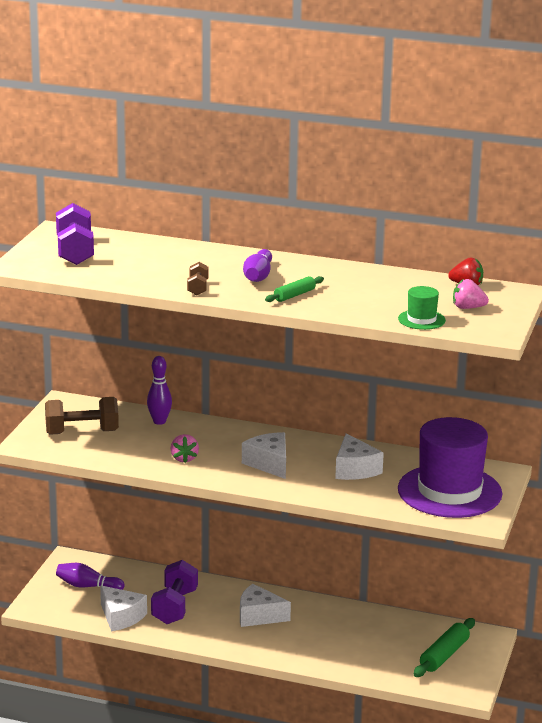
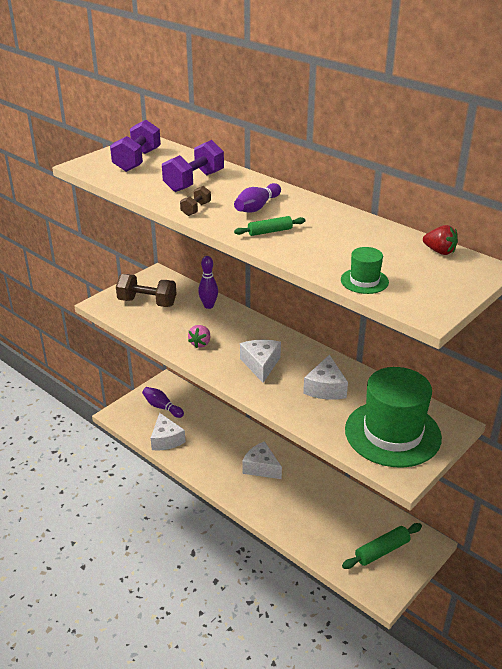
camera: 25 degrees right, 10 degrees up
(174, 607) = (207, 442): purple dumbbell -> purple dumbbell (194, 182)
(449, 491) = (392, 433): purple hat -> green hat
(468, 308) = (421, 277): pink strawberry -> none

